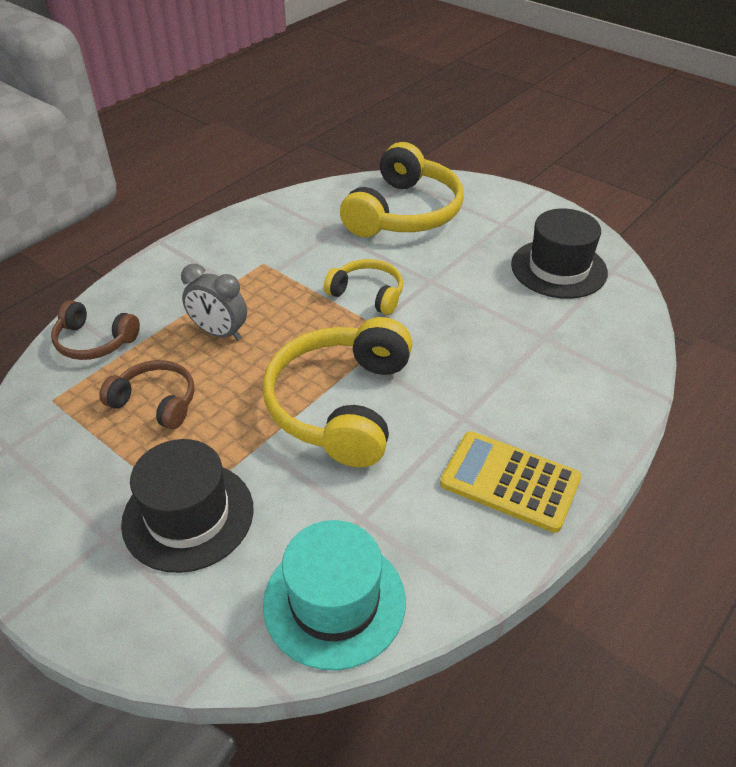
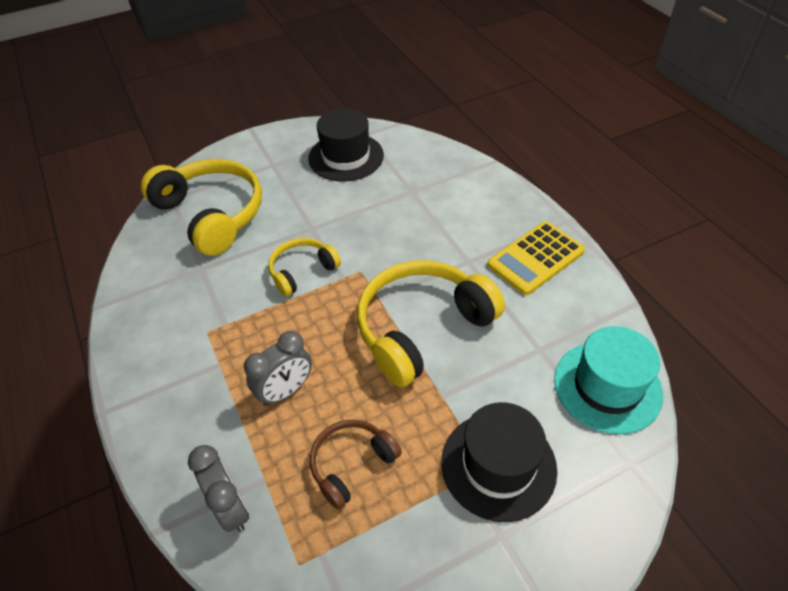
camera: 65 degrees left, 5 degrees up
(94, 342) = (231, 507): brown headphones -> grey clock
(340, 404) = (421, 328): yellow headphones -> yellow headphones turned 105 degrees clockwise

